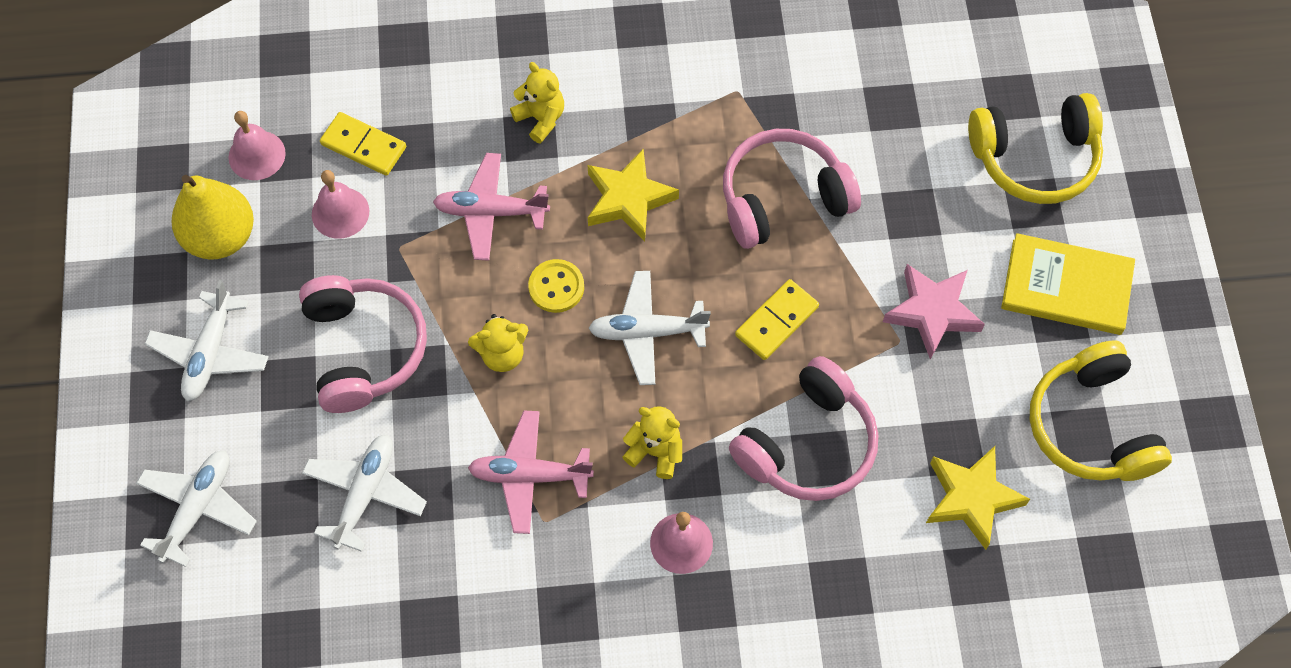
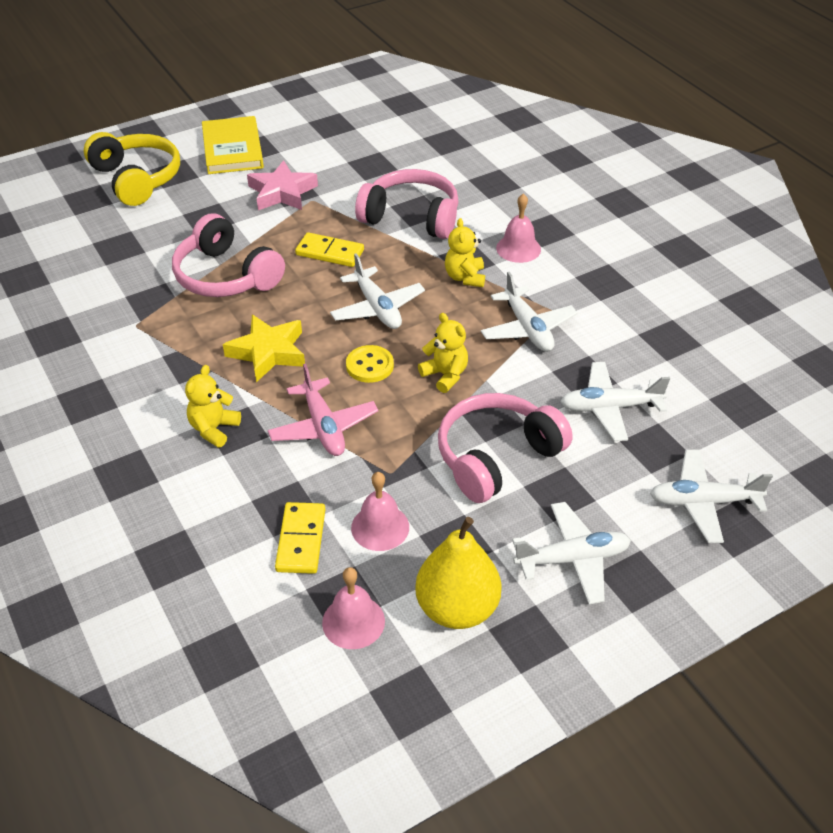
camera: 115 degrees left, 20 degrees down
(530, 475) = (527, 328): pink plane -> white plane
(971, 498) = (401, 152): yellow star -> none
(1091, 426) = (324, 123): yellow headphones -> none

